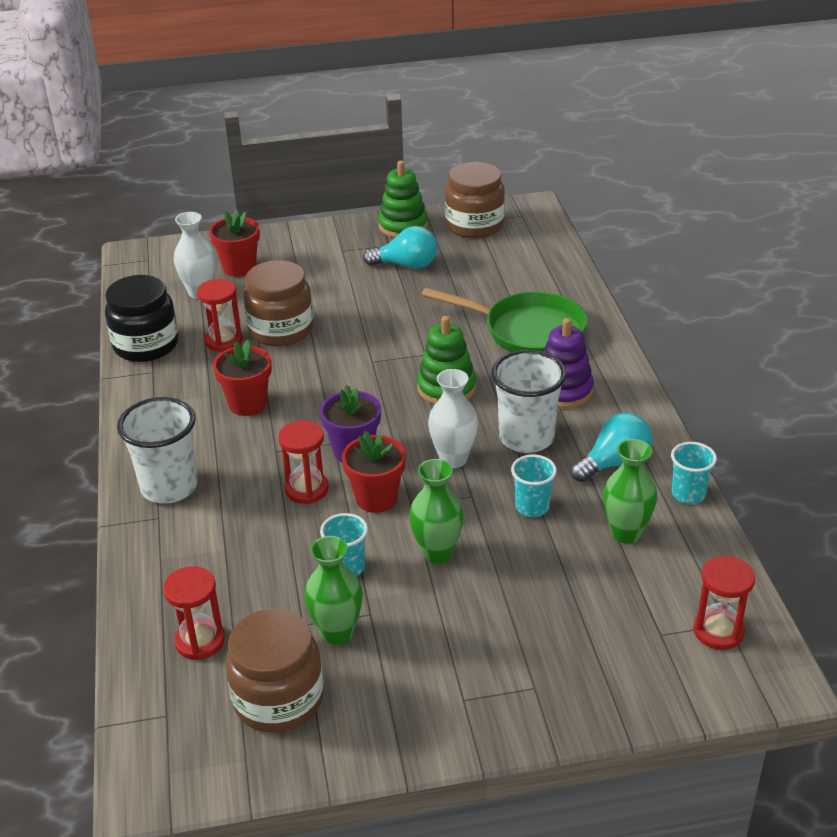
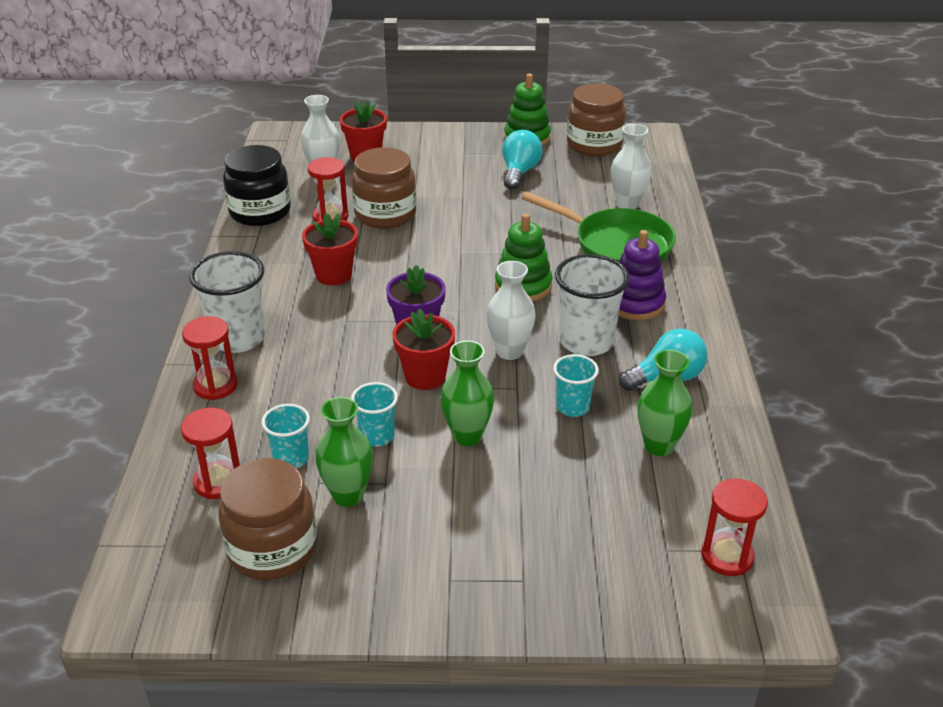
camera: 10 degrees right, 0 degrees up
(306, 489) = (362, 359): red hourglass -> red hourglass (215, 386)
(406, 265) = (519, 172): turquoise light bulb -> turquoise light bulb turned 90 degrees counterclockwise
(526, 286) = (627, 204): none -> white vase
(688, 494) = (733, 418): turquoise cup -> turquoise cup (291, 459)

